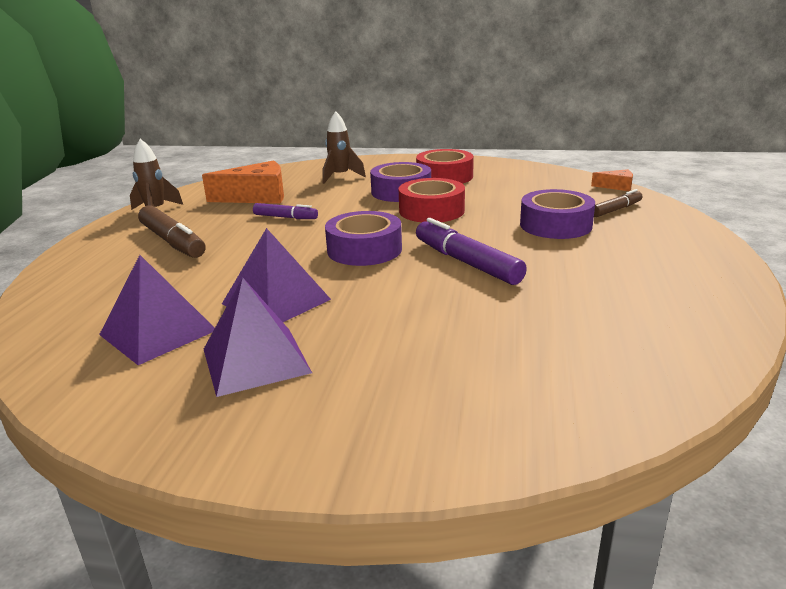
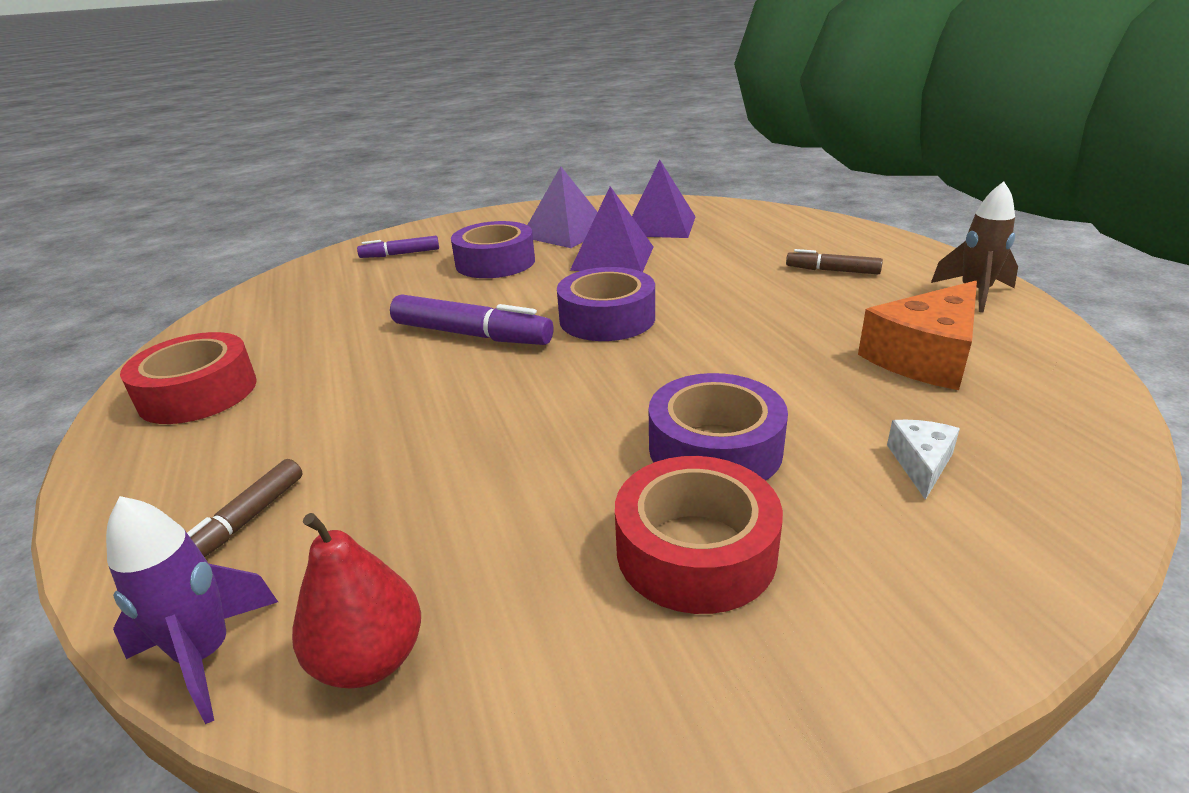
camera: 150 degrees right, 5 degrees up
(173, 242) = (832, 271): brown marker -> brown marker, size x0.58
(285, 217) = (790, 333): purple marker -> purple marker (400, 254)
(340, 177) = (921, 463): brown rocket -> white cheese
(431, 211) = (597, 410): red tape -> red tape (198, 393)
(555, 225) = (368, 435): purple tape -> purple tape (495, 262)
(561, 178) = (370, 659): none -> red pear
(616, 186) = (206, 656): orange cheese -> purple rocket

